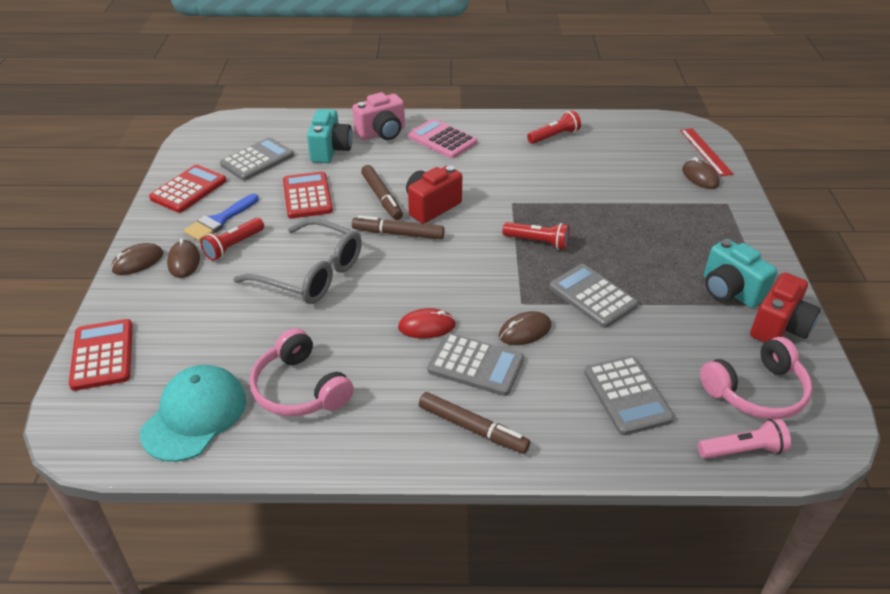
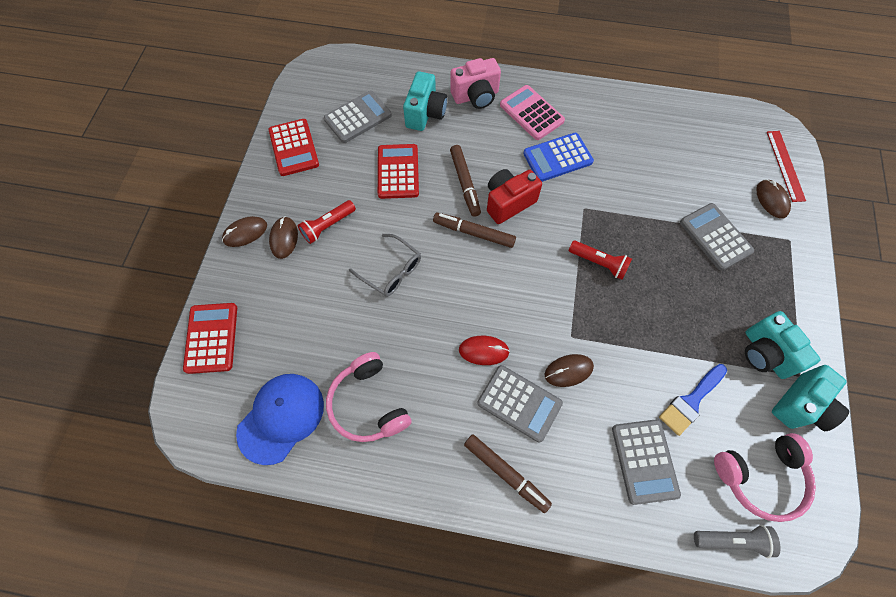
camera: 10 degrees right, 25 degrees up
(188, 189) = (294, 148): red calculator -> red calculator turned 120 degrees clockwise
(194, 415) = (281, 418): turquoise cap -> blue cap
(219, 220) = (318, 192): blue brush -> blue brush (691, 401)
(311, 273) = (391, 271): grey glasses -> grey glasses, size x0.63
(476, 169) = (557, 158): none -> blue calculator
(554, 136) = (640, 123): red flashlight -> none
(592, 296) = (636, 339): grey calculator -> grey calculator (715, 237)
(743, 450) = (732, 540): pink flashlight -> grey flashlight
(779, 327) = (801, 405): red camera -> turquoise camera

